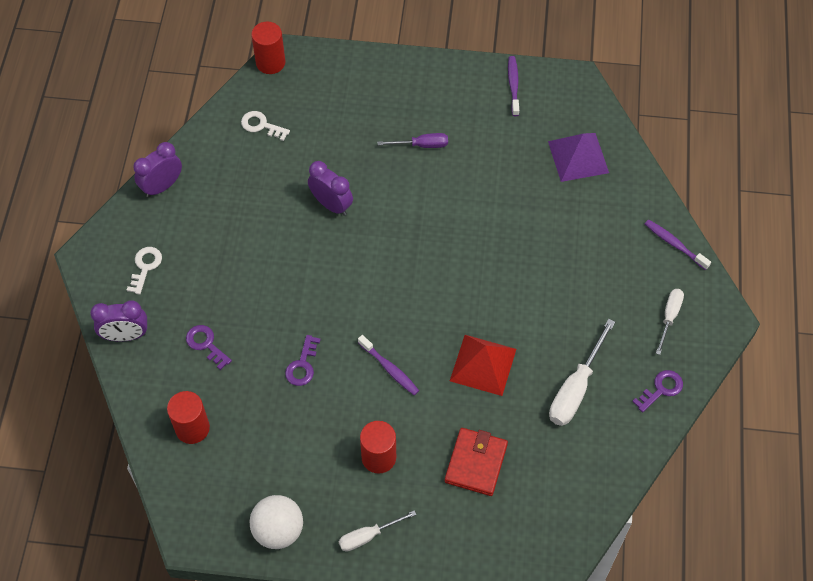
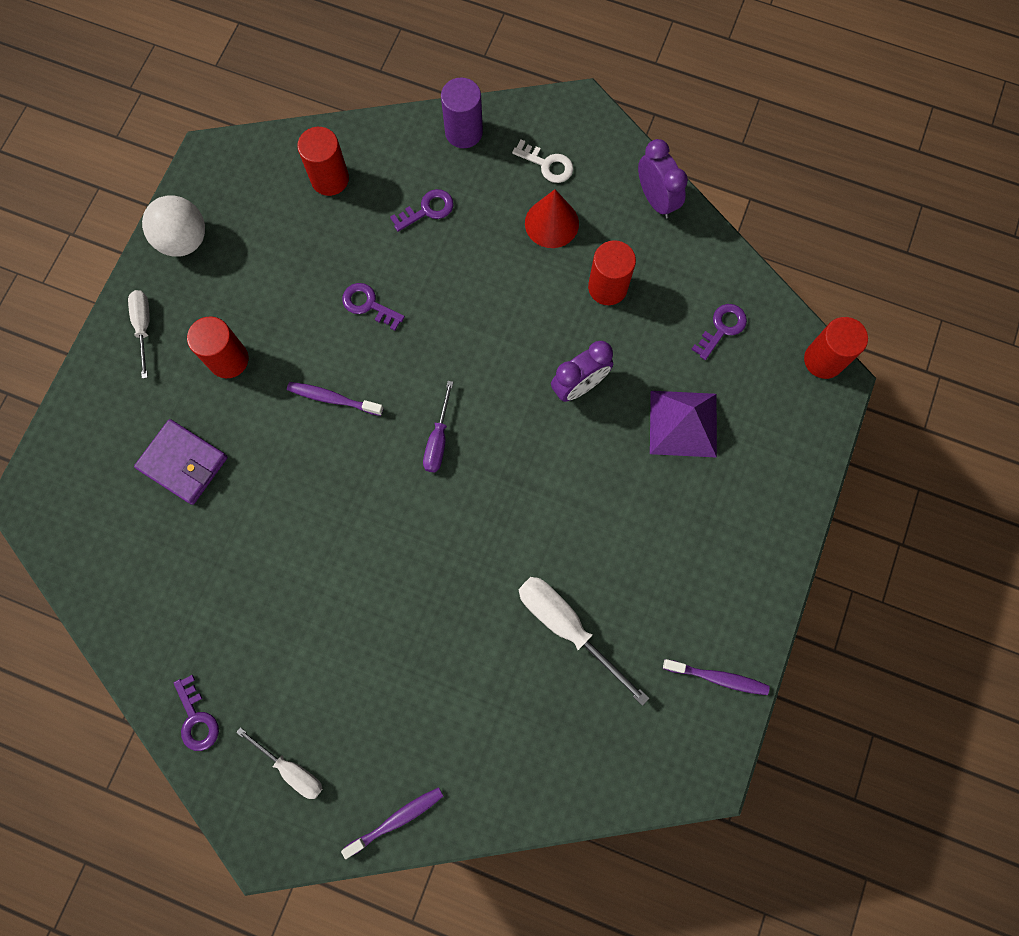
camera: 105 degrees right, 15 degrees up
(126, 336) = (464, 132): purple clock -> purple cylinder
(198, 252) = (551, 223): none -> red cone
(246, 203) = (607, 287): none -> red cylinder
(261, 125) = (722, 328): white key -> purple key
(389, 369) = (332, 398): purple toothbrush -> purple toothbrush turned 45 degrees clockwise
(421, 145) = (644, 521): purple screwdriver -> purple screwdriver (438, 440)
(476, 463) = (183, 463): red wallet -> purple wallet
(483, 365) = (302, 507): red pyramid -> none
(575, 388) = (234, 610): white screwdriver -> white screwdriver (567, 627)
(578, 157) = (573, 731): purple pyramid -> purple pyramid (683, 423)

